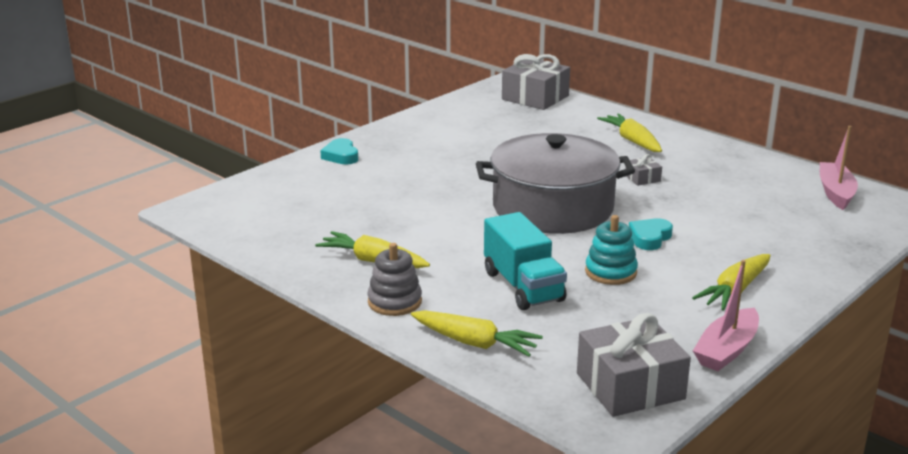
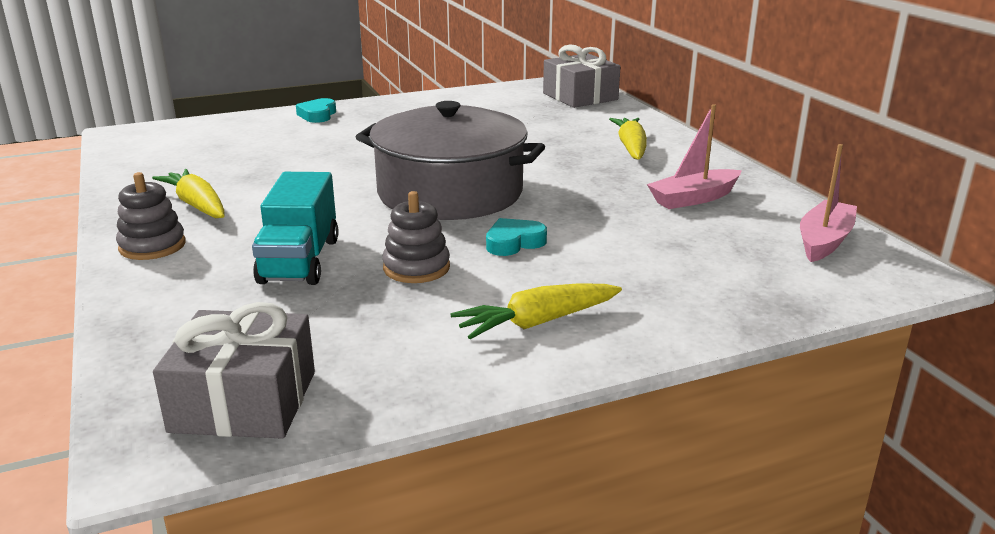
camera: 25 degrees right, 0 degrees up
(475, 343) = (159, 305): yellow carrot -> none
(610, 272) = (416, 268): turquoise stacking toy -> grey stacking toy
(642, 178) = (592, 183): grey gift -> none
(726, 350) = (425, 391): pink boat -> pink boat (693, 198)

